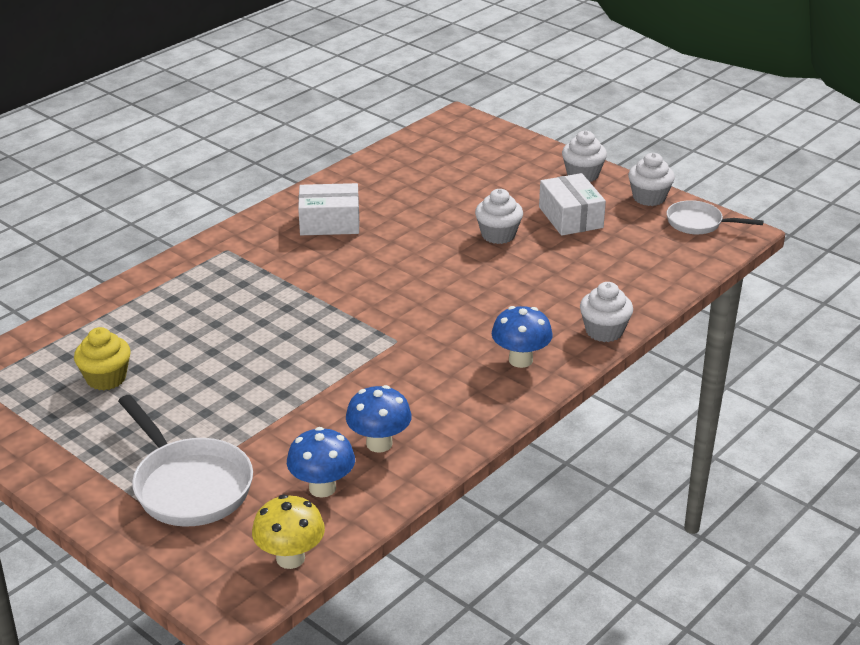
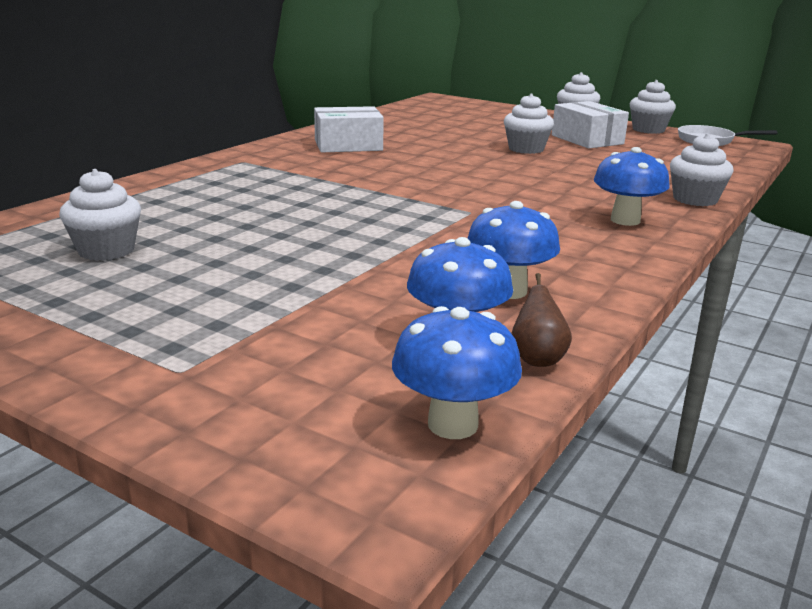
camera: 10 degrees left, 10 degrees down
(106, 378) = (106, 250): yellow cupcake -> white cupcake
(189, 485) = (249, 346): white pan -> none
(290, 558) = (452, 424): yellow mushroom -> blue mushroom
(365, 511) = (537, 359): none -> brown pear

